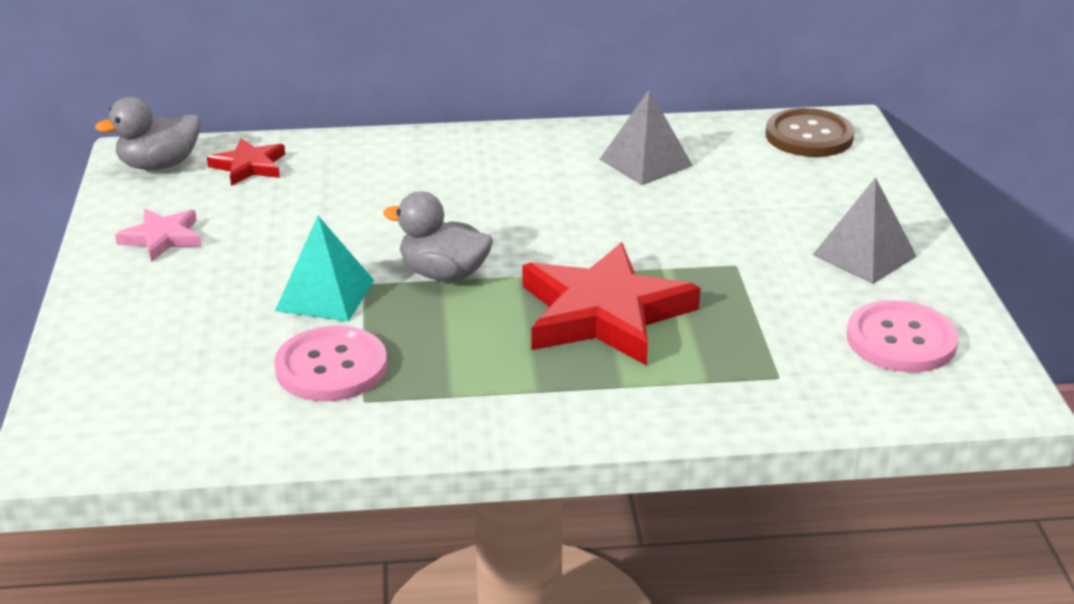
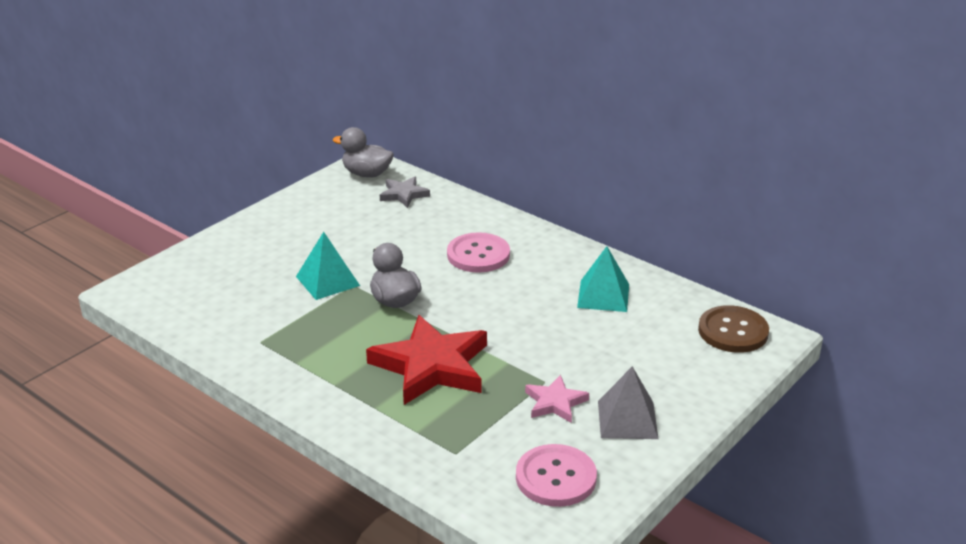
camera: 45 degrees right, 0 degrees up
(162, 238) = (309, 213): pink star -> pink star (555, 402)
(249, 166) = (404, 194): red star -> grey star
(331, 367) = (273, 318): pink button -> pink button (478, 255)
(645, 162) = (603, 296): grey pyramid -> turquoise pyramid

